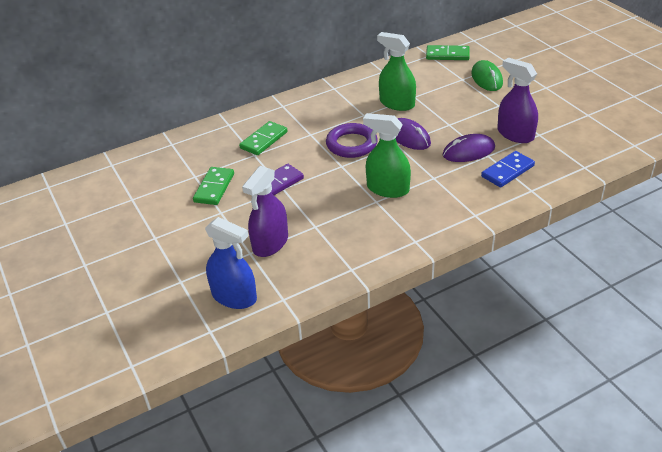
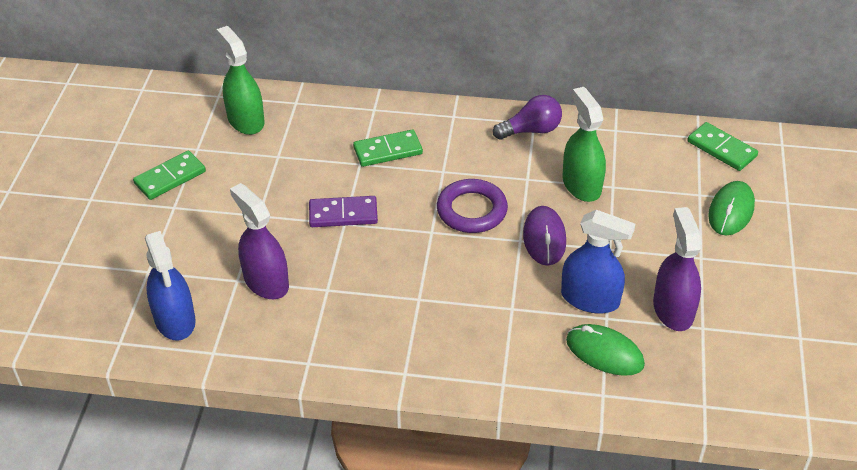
camera: 35 degrees right, 5 degrees up
(214, 188) = (281, 182): green domino -> green domino (170, 177)
(270, 243) = (266, 282): purple spray bottle -> purple spray bottle turned 75 degrees clockwise
(337, 92) = (531, 130): none -> purple light bulb
(388, 189) = (447, 291): green spray bottle -> green spray bottle (246, 120)
(468, 151) = (590, 299): purple mouse -> blue spray bottle
(507, 171) = (604, 352): blue domino -> green mouse

